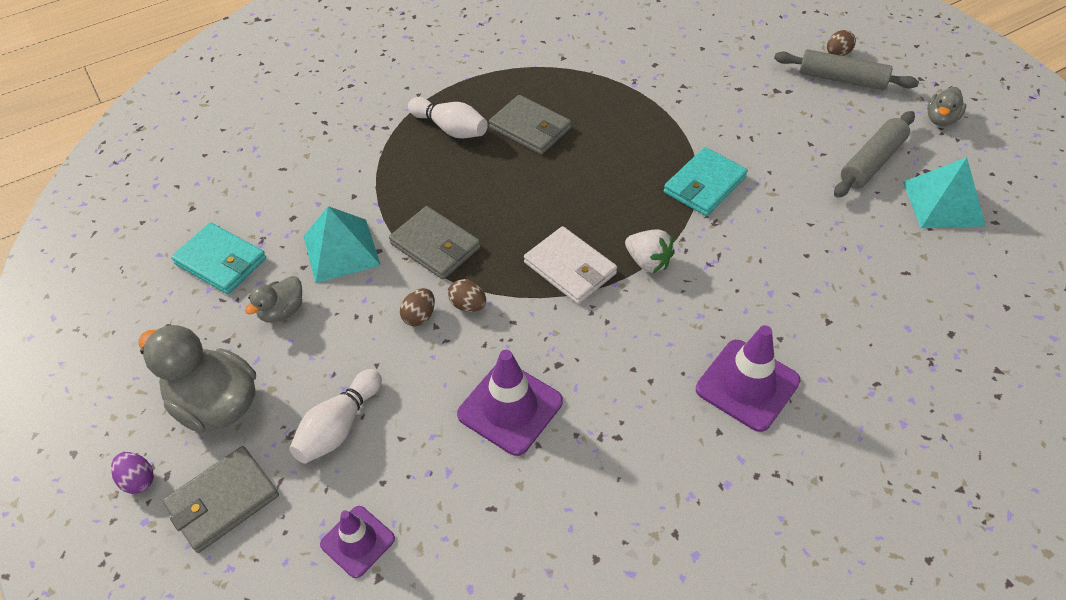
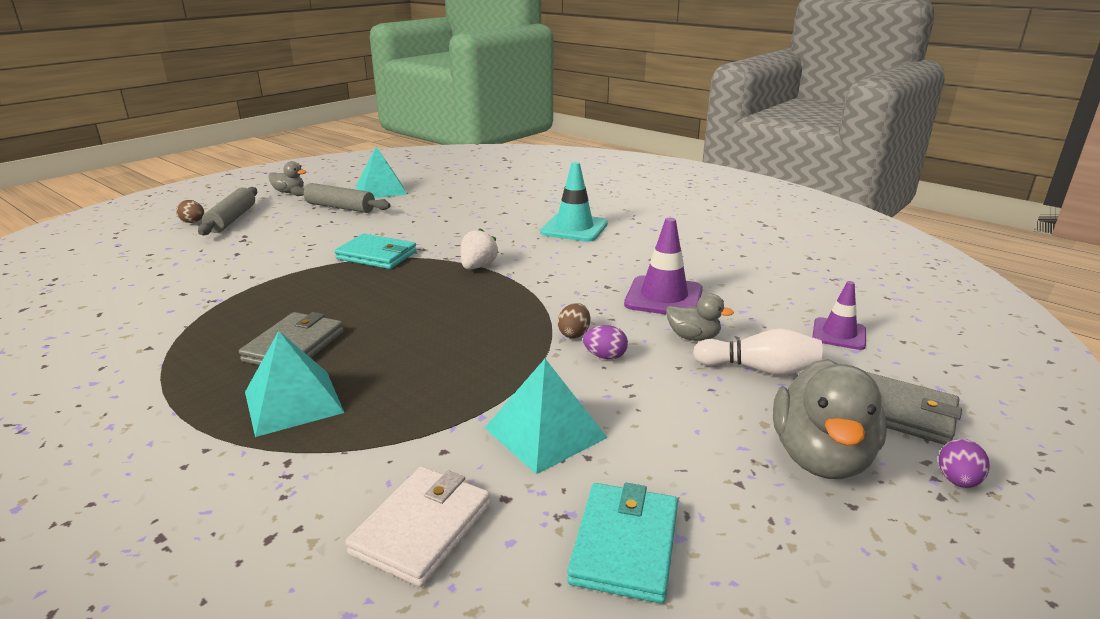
camera: 110 degrees left, 25 degrees down
(282, 311) = (664, 450): grey duck -> grey duck (693, 337)
(419, 316) = (605, 356): brown egg -> purple egg
(435, 246) = (506, 368): grey wallet -> none
(450, 128) = (293, 402): white bowling pin -> turquoise pyramid
(570, 268) = (501, 295): white wallet -> white wallet (422, 528)
(747, 385) = (574, 228): purple traffic cone -> turquoise traffic cone

